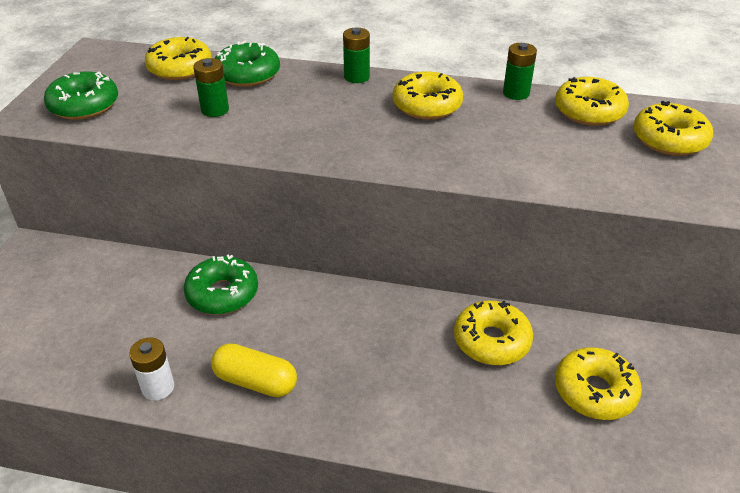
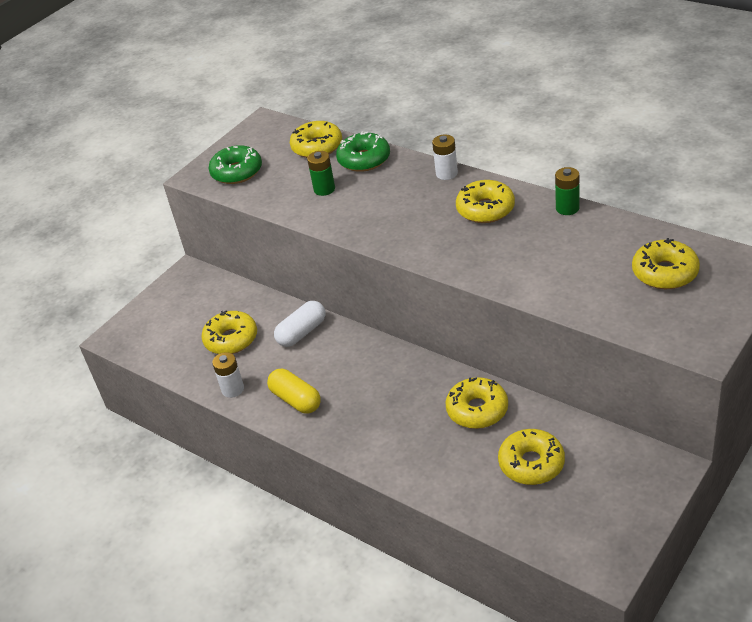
camera: 30 degrees right, 0 degrees up
(222, 293) = (302, 332): green donut -> white capsule
(356, 77) = (446, 173): green battery -> white battery
(589, 111) = (617, 235): yellow donut -> yellow donut (231, 339)

